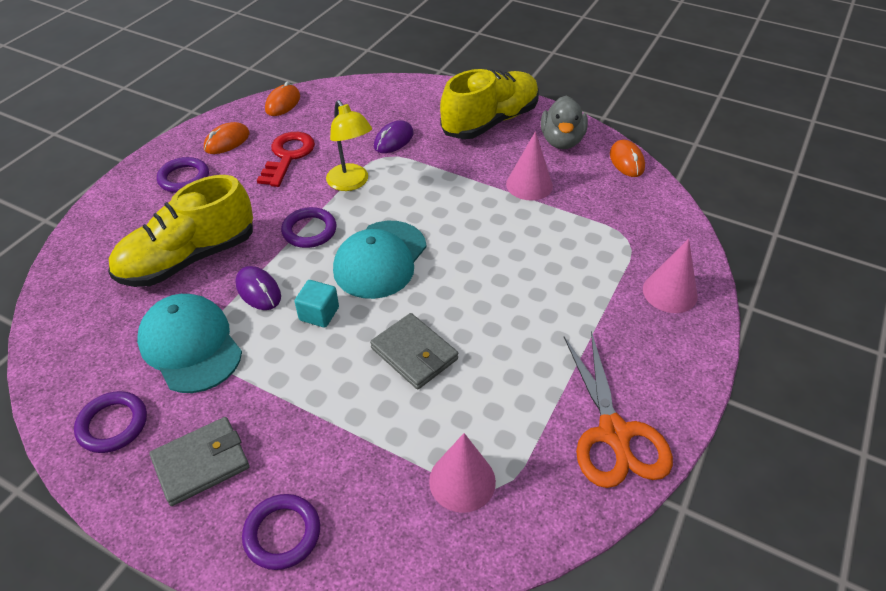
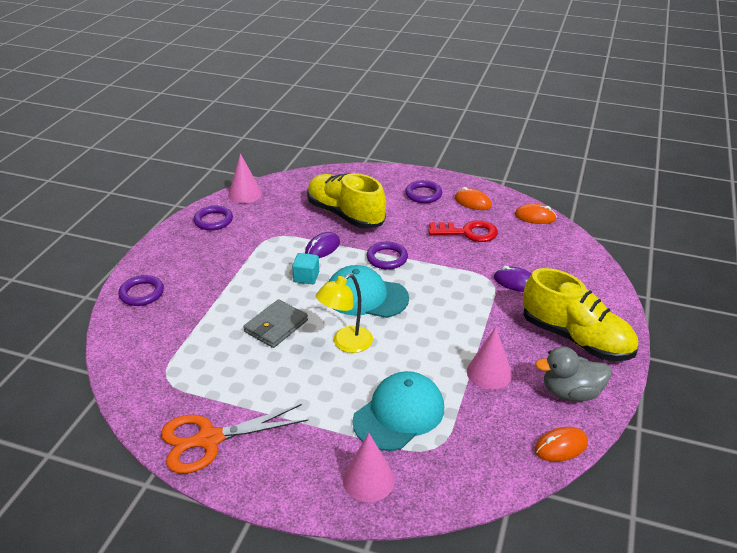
camera: 80 degrees right, 10 degrees down
(190, 345) = (272, 232): turquoise cap -> turquoise cap (399, 414)
(201, 463) = (188, 255): grey wallet -> none
(351, 183) = (448, 268): yellow lamp -> yellow lamp (346, 343)
(462, 481) = (172, 361): pink cone -> pink cone (245, 194)

